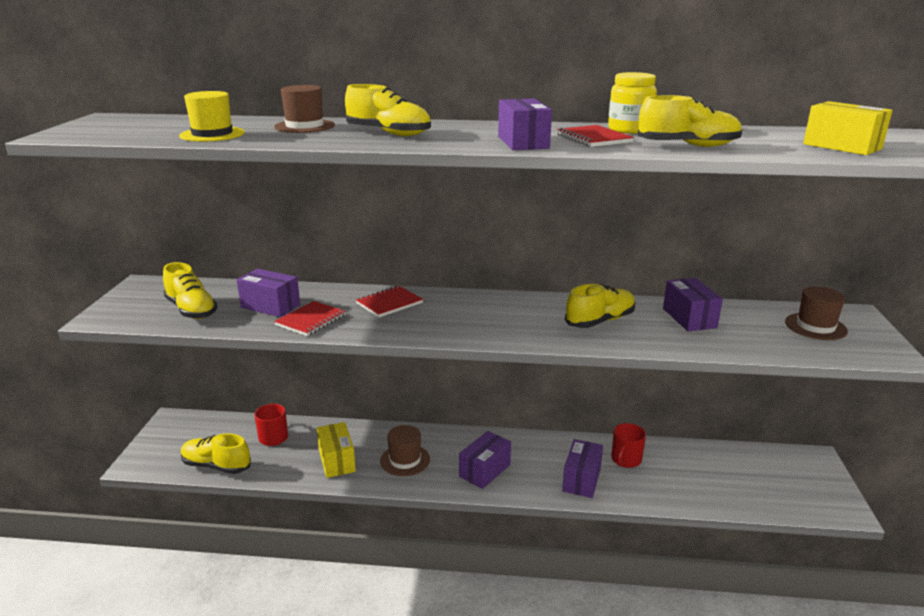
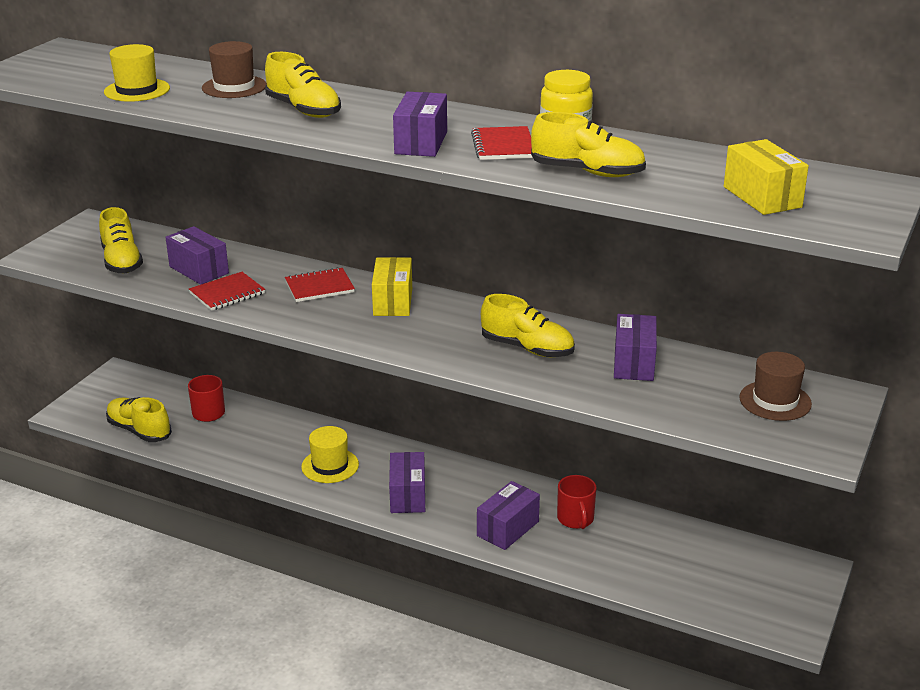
camera: 20 degrees right, 5 degrees up
(337, 461) = (259, 451): yellow box -> yellow box (393, 302)
(405, 460) = (330, 466): brown hat -> yellow hat
(485, 470) = (407, 495): purple box -> purple box turned 60 degrees counterclockwise
(600, 321) = (527, 348): yellow shoe -> yellow shoe turned 45 degrees clockwise
(625, 460) = (575, 519): red mug -> red mug turned 60 degrees counterclockwise

